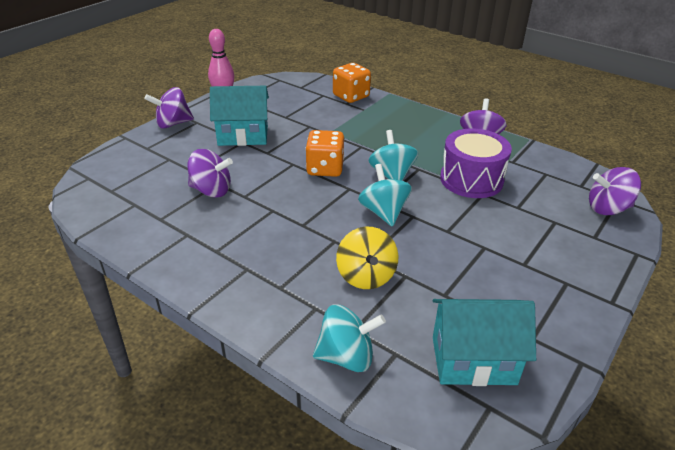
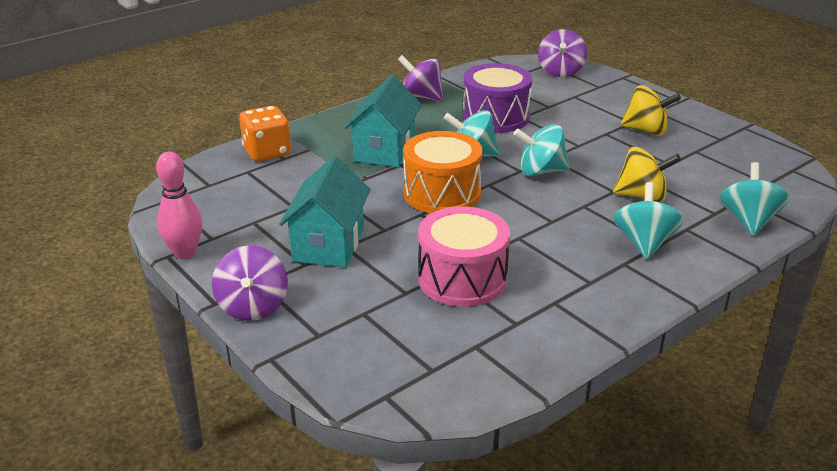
camera: 75 degrees left, 5 degrees down
(211, 190) = (462, 279): purple spinning top -> pink drum
(282, 279) = (644, 243): none -> turquoise spinning top
(325, 168) = (442, 193): orange dice -> orange drum
(473, 360) = (747, 166): turquoise house -> turquoise house (384, 150)
(510, 275) = (646, 130): none -> yellow spinning top

